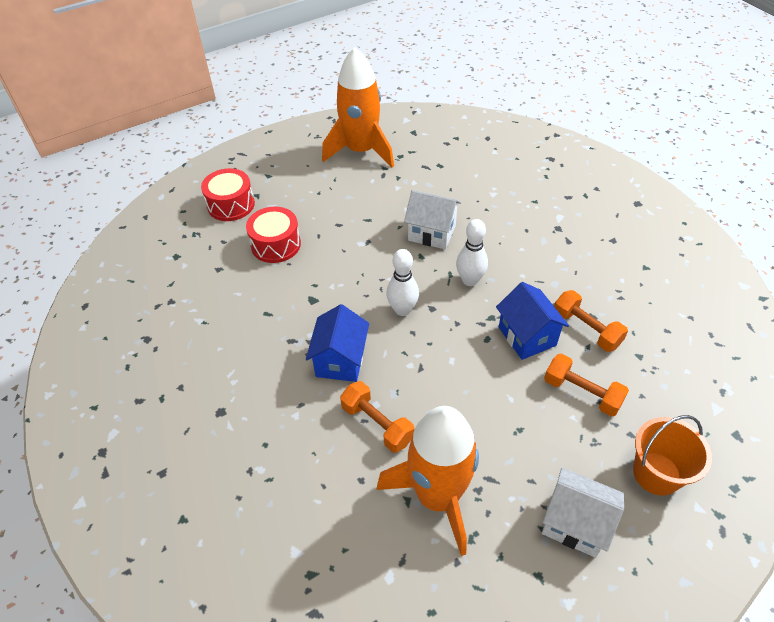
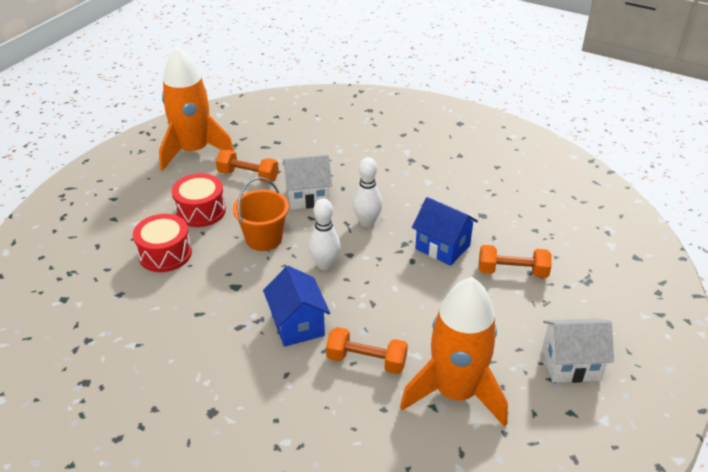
camera: 30 degrees left, 10 degrees down
(231, 205) = (91, 235): red drum -> red drum (201, 211)
(586, 329) = (484, 225): orange dumbbell -> orange dumbbell (248, 176)
(656, 473) = (602, 305): orange bucket -> orange bucket (264, 239)

